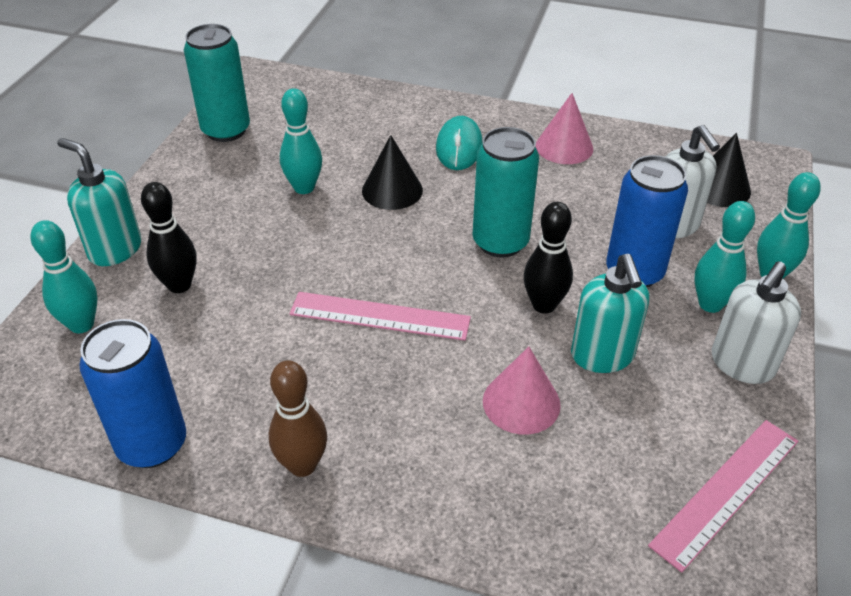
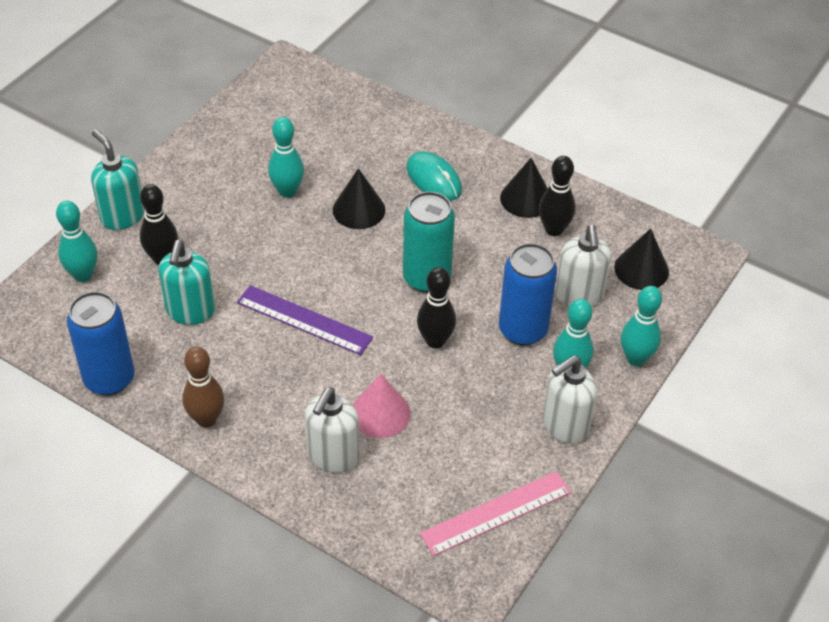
camera: 15 degrees right, 5 degrees up
(226, 130) = (242, 120): turquoise can -> none
(380, 316) = (304, 320): pink ruler -> purple ruler
(459, 147) = (434, 179): turquoise mouse -> turquoise mouse turned 60 degrees counterclockwise
(487, 471) = (333, 456): none -> white soap dispenser
(564, 147) = (526, 198): pink cone -> black cone
(602, 356) = (459, 392): turquoise soap dispenser -> turquoise soap dispenser (190, 311)
(609, 169) = (554, 229): none -> black bowling pin

